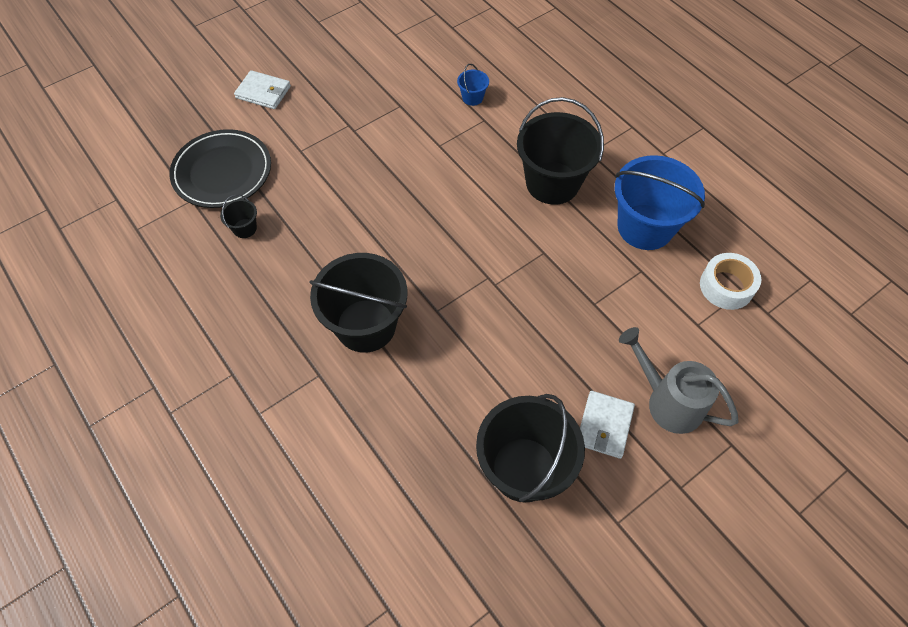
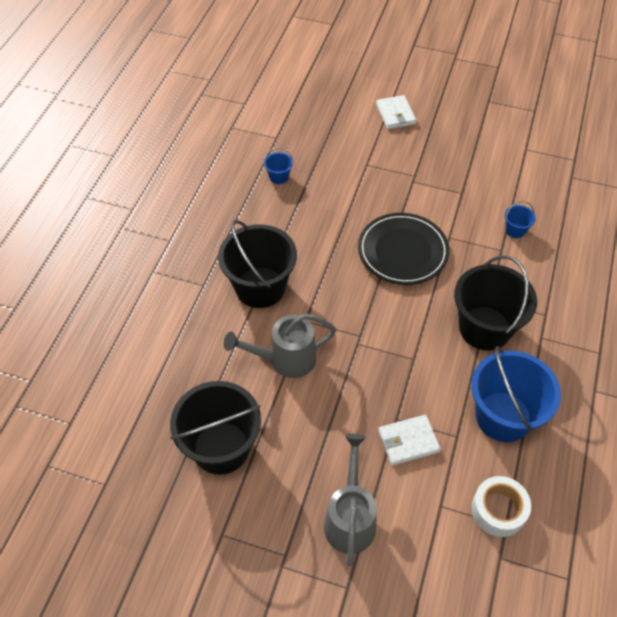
camera: 55 degrees right, 5 degrees down
(222, 172) = (311, 137): black plate -> black plate (402, 251)
(245, 228) = (279, 177): black bucket -> blue bucket
(467, 354) = (285, 360): none -> grey watering can
(604, 426) = (295, 483): white wallet -> white wallet (408, 441)

